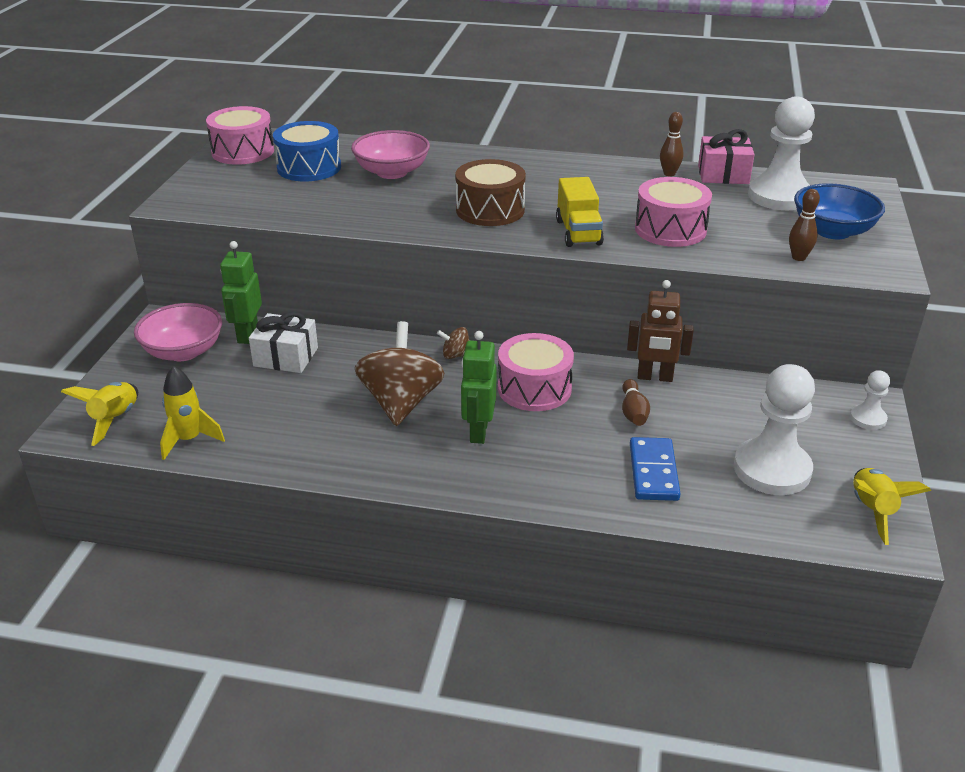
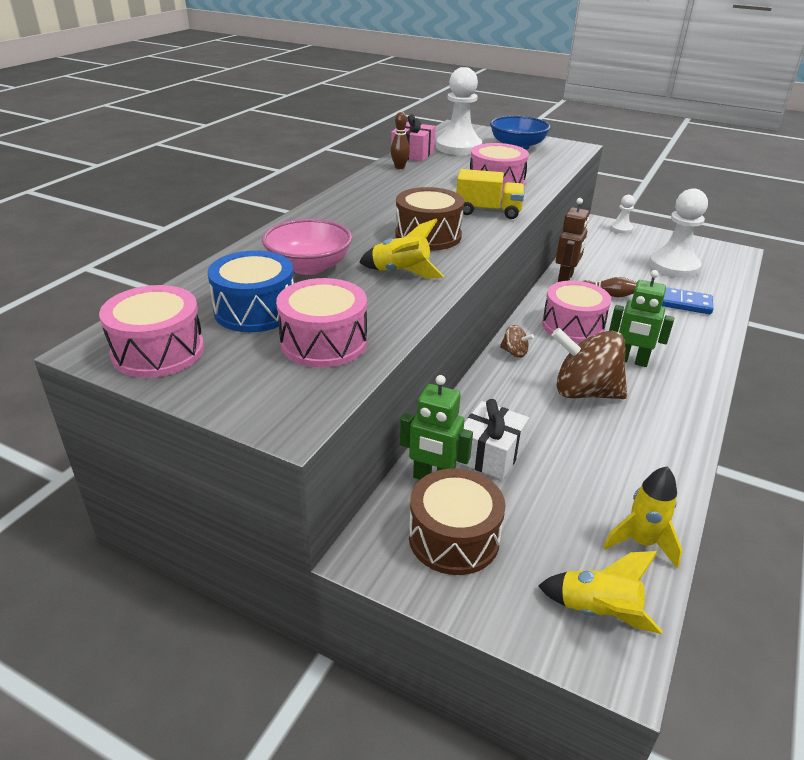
camera: 75 degrees left, 0 degrees up
(183, 351) = (454, 538): pink bowl -> brown drum
(271, 197) = (324, 342): none -> pink drum
(456, 355) = (514, 352): brown spinning top -> brown spinning top turned 75 degrees counterclockwise
(798, 257) = (551, 161): brown bowling pin -> none
(872, 511) = (711, 250): yellow rocket -> yellow rocket (401, 273)

